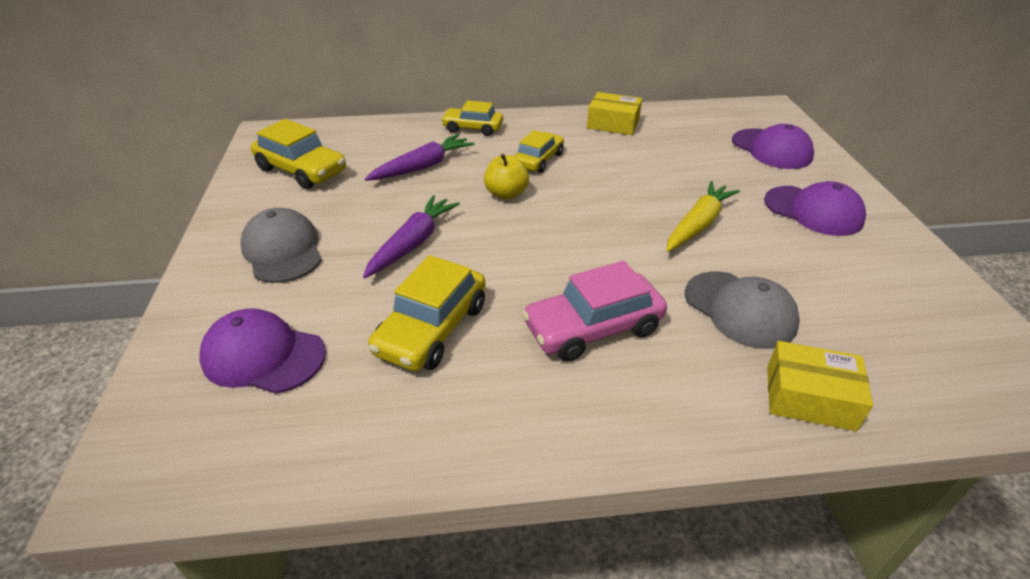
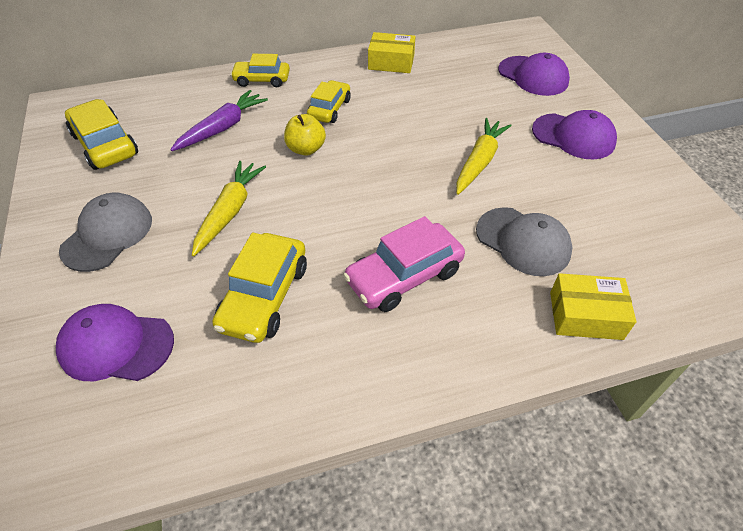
camera: 10 degrees left, 10 degrees up
(283, 250) = (108, 234): grey cap -> grey cap turned 60 degrees clockwise
(302, 170) = (105, 144): yellow car -> yellow car turned 150 degrees counterclockwise
(413, 243) = (230, 211): purple carrot -> yellow carrot

